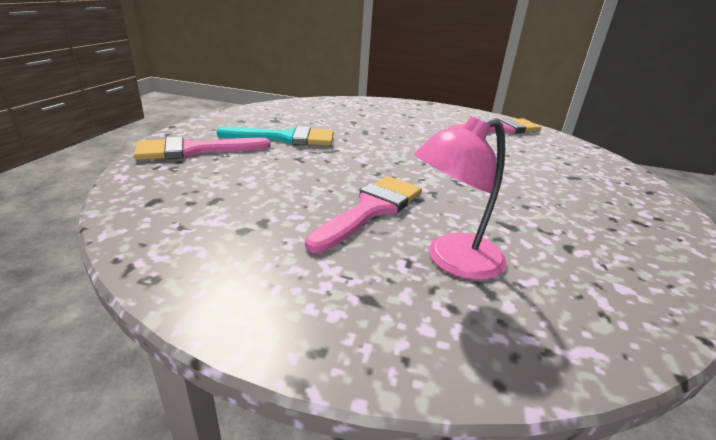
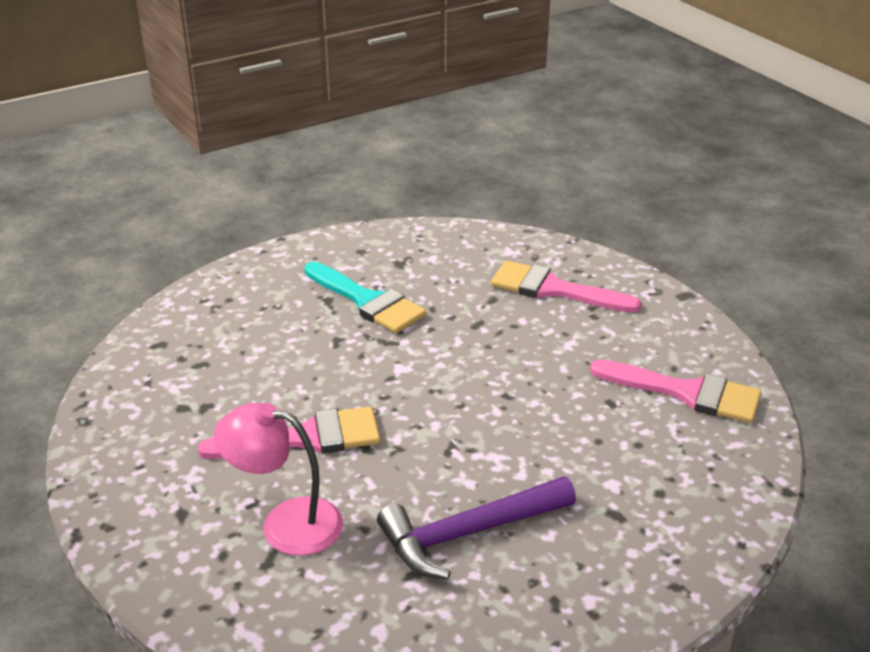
camera: 45 degrees right, 5 degrees up
(194, 150) = (257, 288): pink brush -> pink brush (553, 289)
(546, 213) = (468, 533): none -> purple hammer

